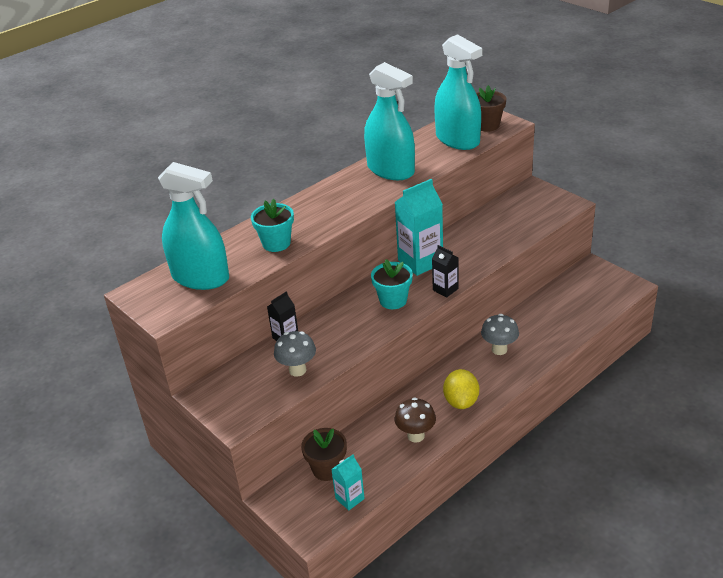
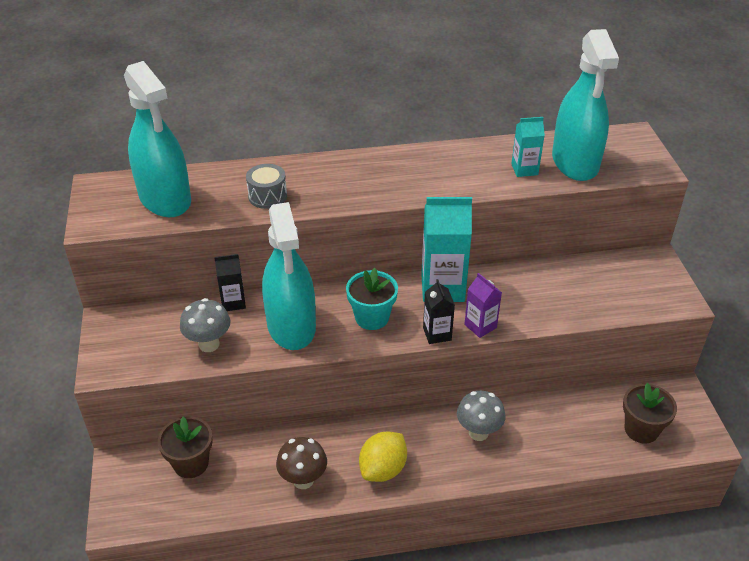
camera: 30 degrees right, 5 degrees up
(276, 243) = (267, 196): turquoise flower pot -> grey drum
(349, 498) = (181, 509): turquoise carton -> turquoise carton (524, 169)
(390, 170) = (465, 166): turquoise spray bottle -> turquoise spray bottle (291, 326)
(467, 272) = (480, 326): none -> purple carton
(487, 125) = (627, 159): brown flower pot -> brown flower pot (641, 429)

